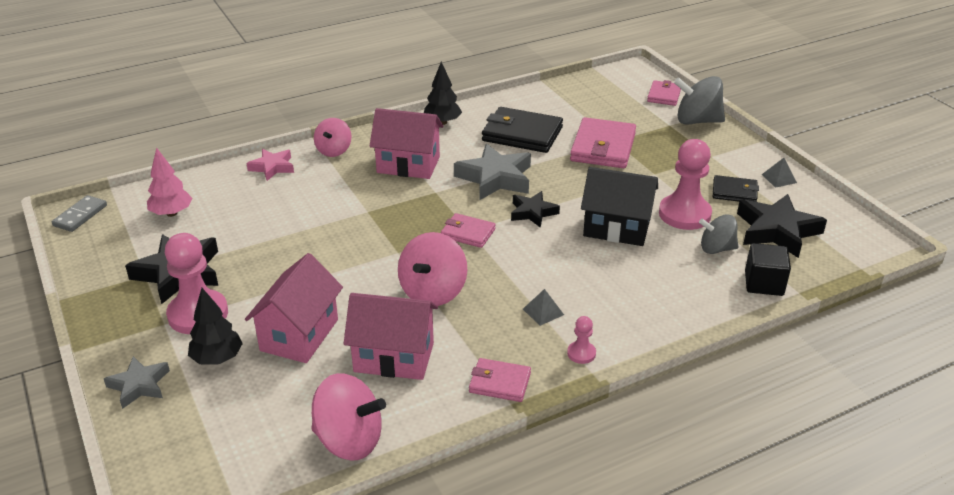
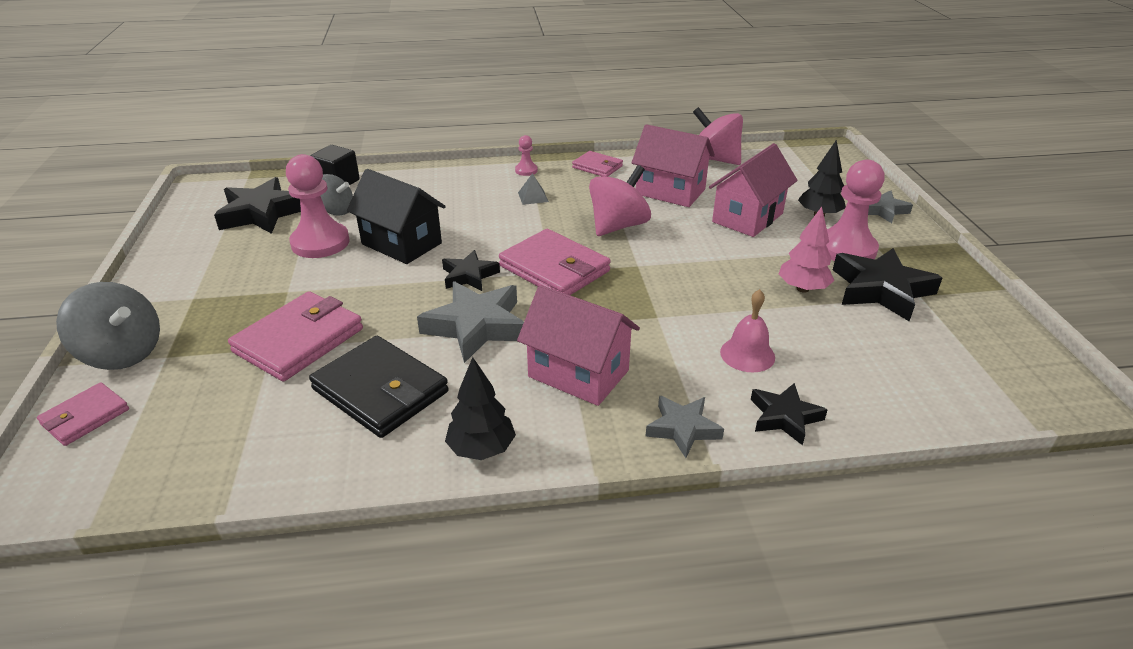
camera: 160 degrees left, 0 degrees up
(80, 215) = (1058, 393): grey domino -> none
(171, 213) = (920, 368): pink tree -> pink tree (802, 288)
(272, 167) = (784, 417): pink star -> black star
(296, 198) = (747, 354): none -> pink bell
(334, 151) = (683, 429): pink spinning top -> grey star
(468, 233) = (554, 269): pink wallet -> pink wallet, size x1.76
(734, 192) = (239, 253): black wallet -> none
(779, 178) = (171, 257): grey pyramid -> none

